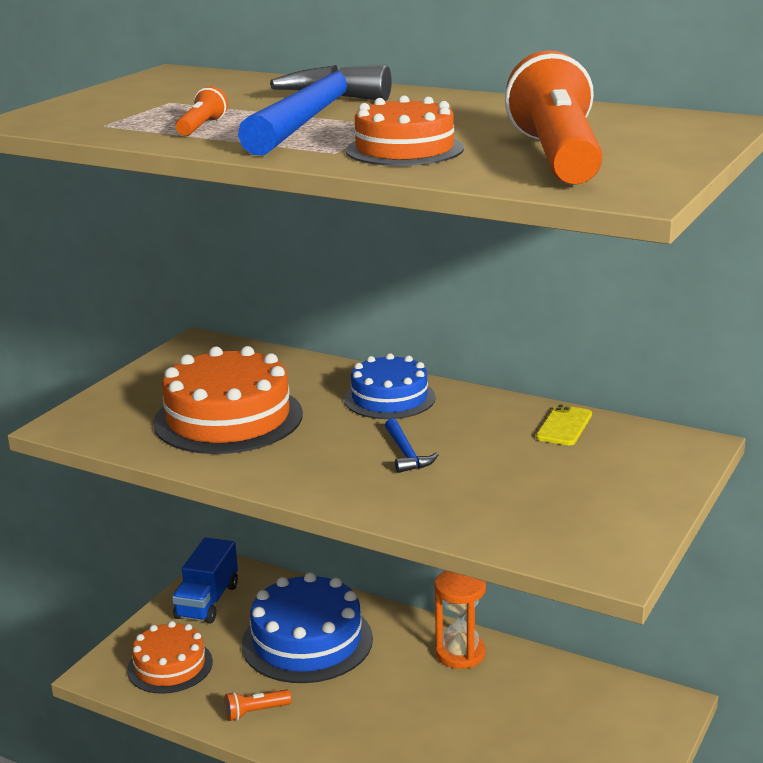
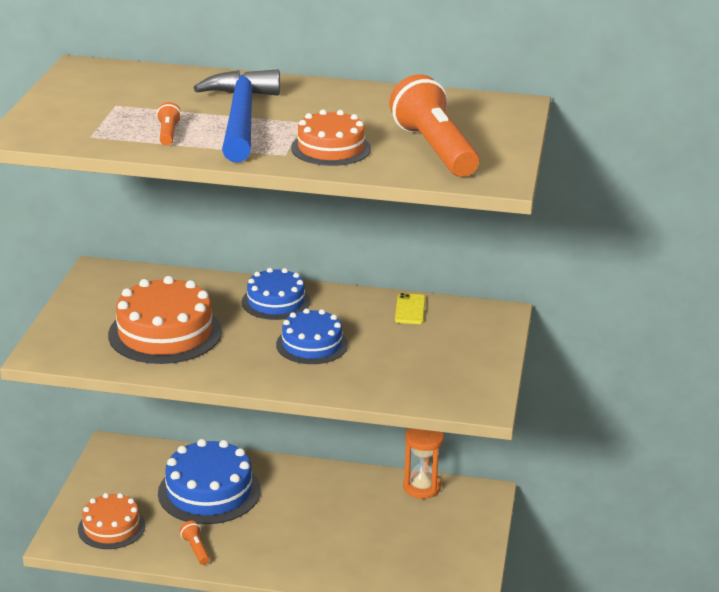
camera: 20 degrees left, 5 degrees up
(207, 601) = (114, 474): blue truck -> none
(255, 712) = (196, 549): orange flashlight -> orange flashlight turned 105 degrees clockwise
(406, 453) = (312, 344): blue hammer -> blue cake
(460, 653) = (328, 482): orange hourglass -> orange hourglass (422, 487)

